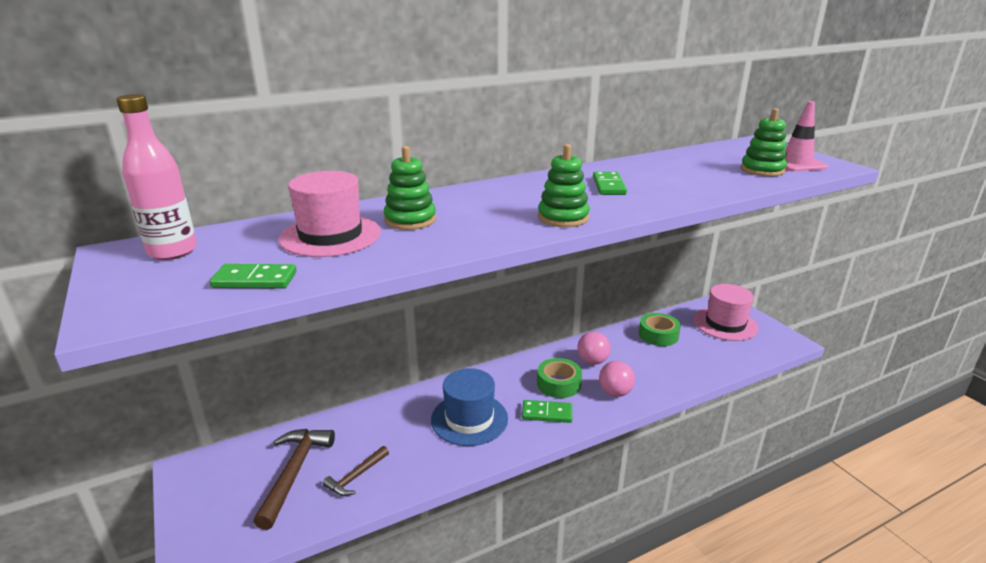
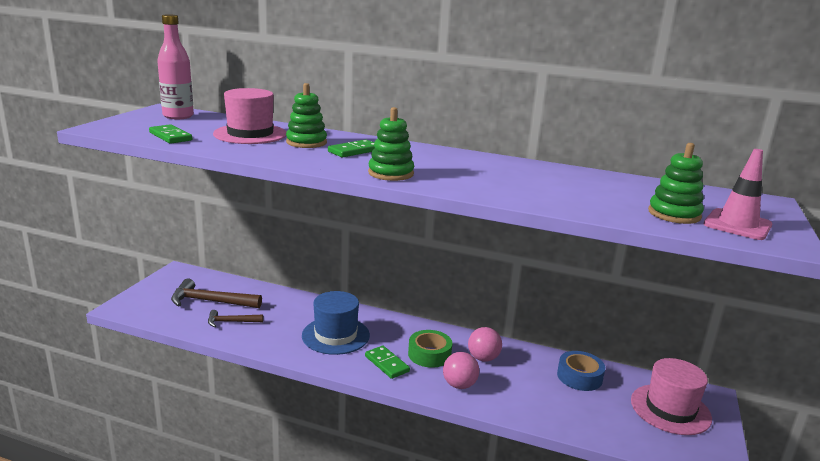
camera: 45 degrees right, 5 degrees down
(294, 473) = (211, 301): brown hammer -> brown hammer turned 135 degrees counterclockwise
(608, 186) = (487, 173): green domino -> green domino (354, 151)
(658, 335) = (579, 377): green tape -> blue tape

